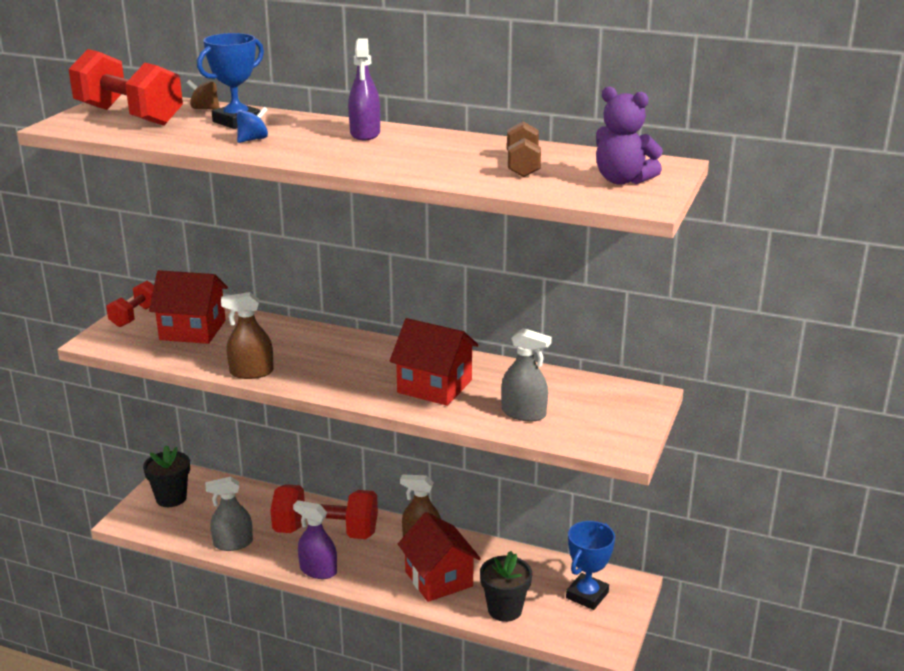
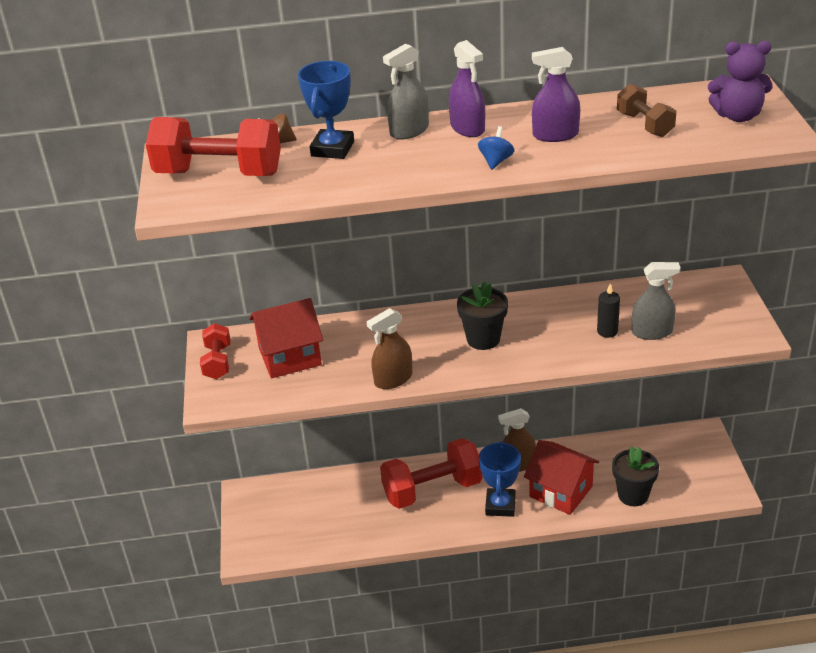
camera: 25 degrees left, 10 degrees up
(171, 498) = (266, 516): black flower pot -> black flower pot (483, 339)
(233, 543) = (364, 534): grey spray bottle -> grey spray bottle (409, 131)
(253, 139) = (381, 166): blue spinning top -> blue spinning top (496, 161)
(318, 570) = (459, 527): purple spray bottle -> purple spray bottle (555, 135)
(434, 386) = (558, 334): red house -> none
(481, 399) = (607, 331): none -> black candle
(587, 595) = (681, 456): blue trophy -> blue trophy (500, 505)

